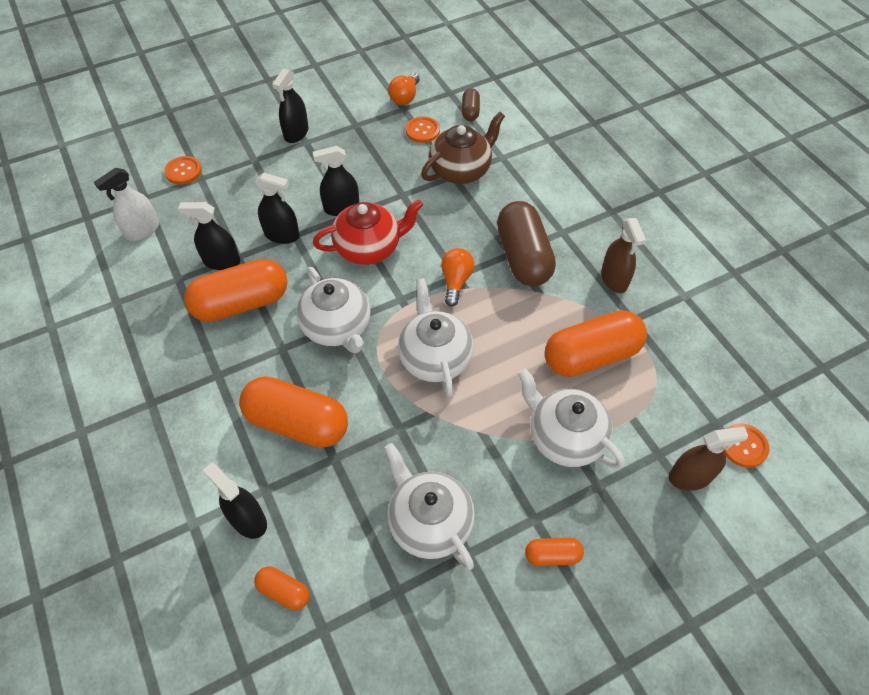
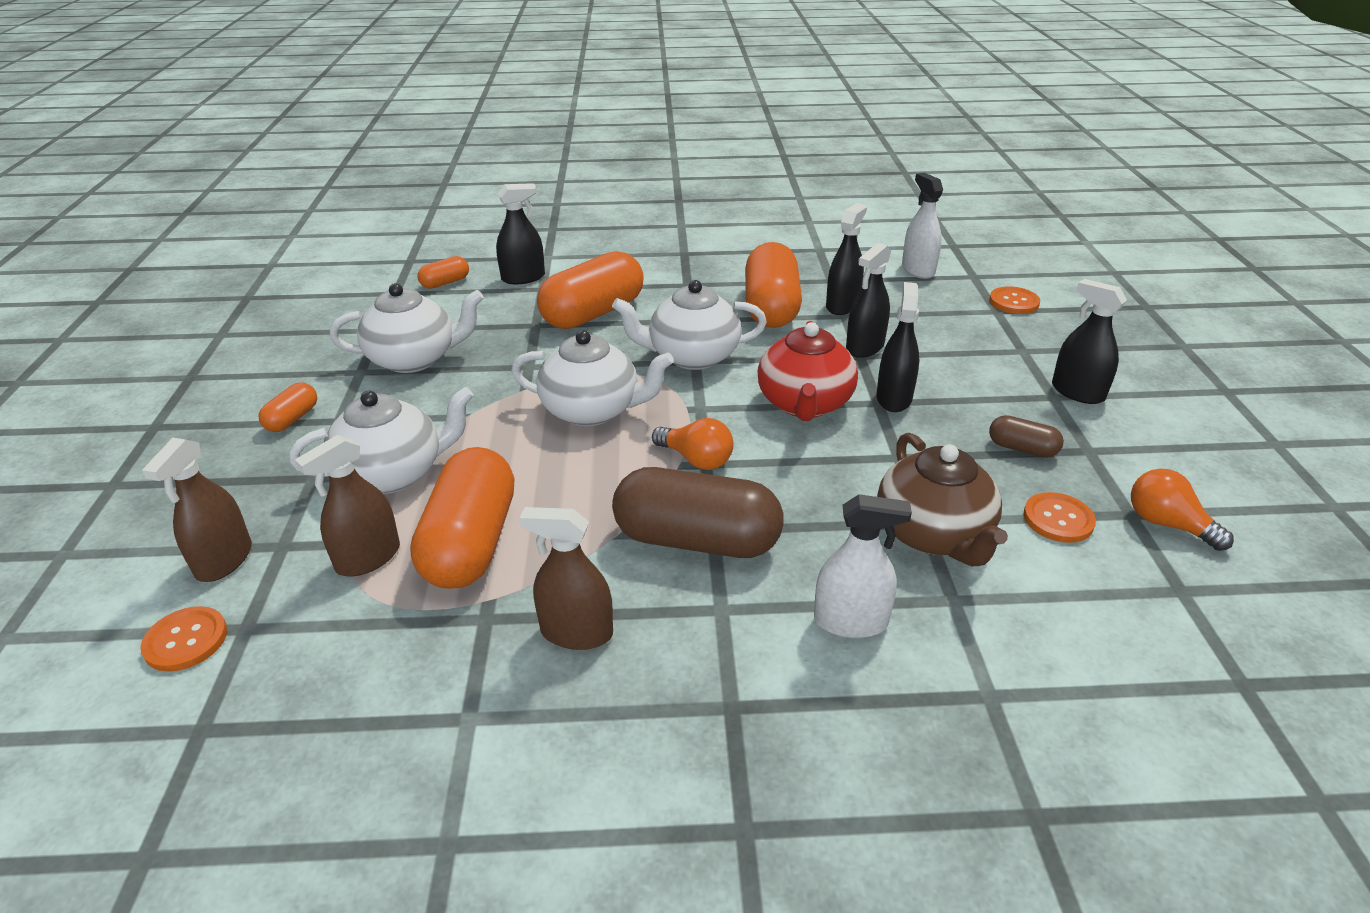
camera: 115 degrees right, 20 degrees down
(470, 111) = (1110, 600): brown capsule -> brown capsule (1022, 448)
(538, 186) = (850, 621): none -> white spray bottle
(635, 399) = (368, 558): none -> brown spray bottle

